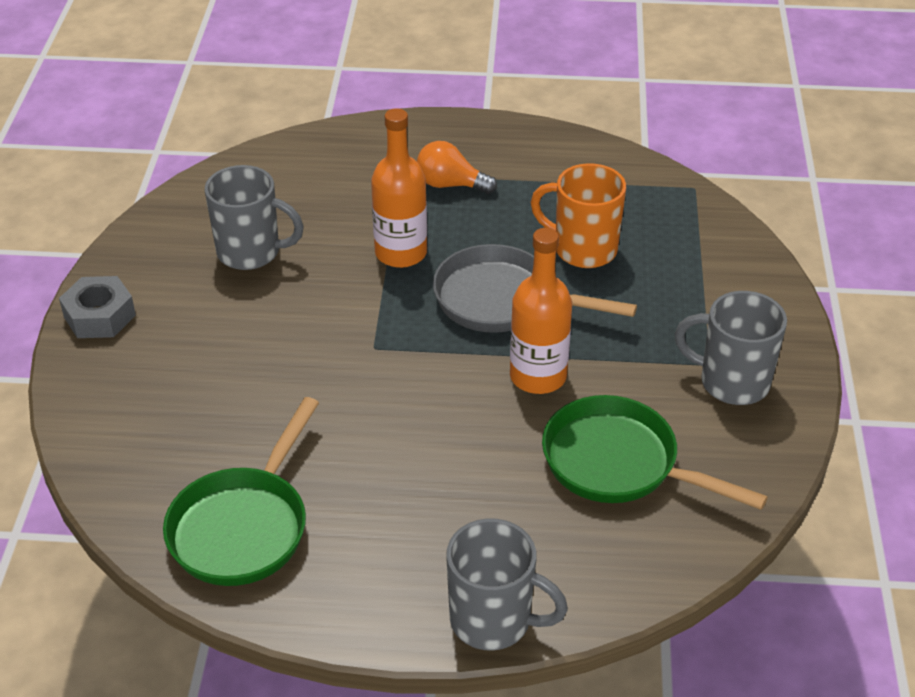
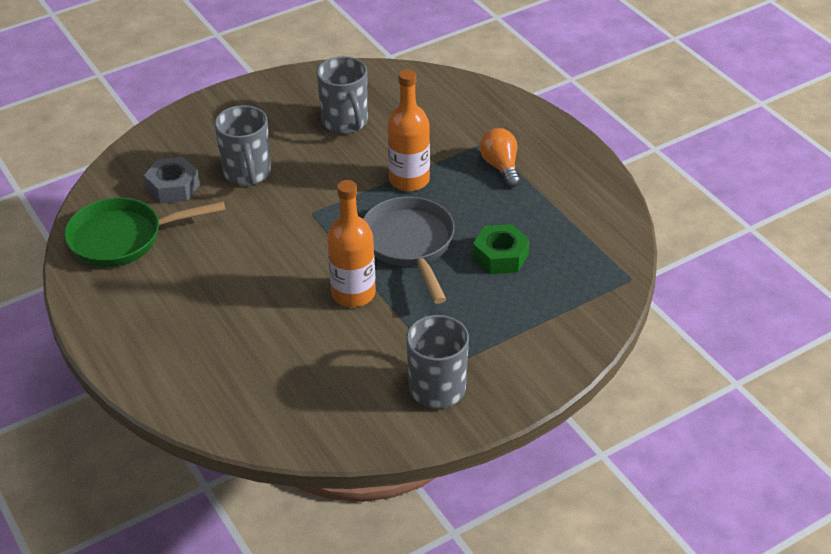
camera: 55 degrees right, 0 degrees up
(99, 316) = (235, 99): grey nut -> grey nut (173, 187)
(493, 621) = (131, 371): grey mug -> grey mug (247, 173)
(583, 249) = (500, 256): orange mug -> green nut
(619, 464) = (307, 366): green pan -> none

